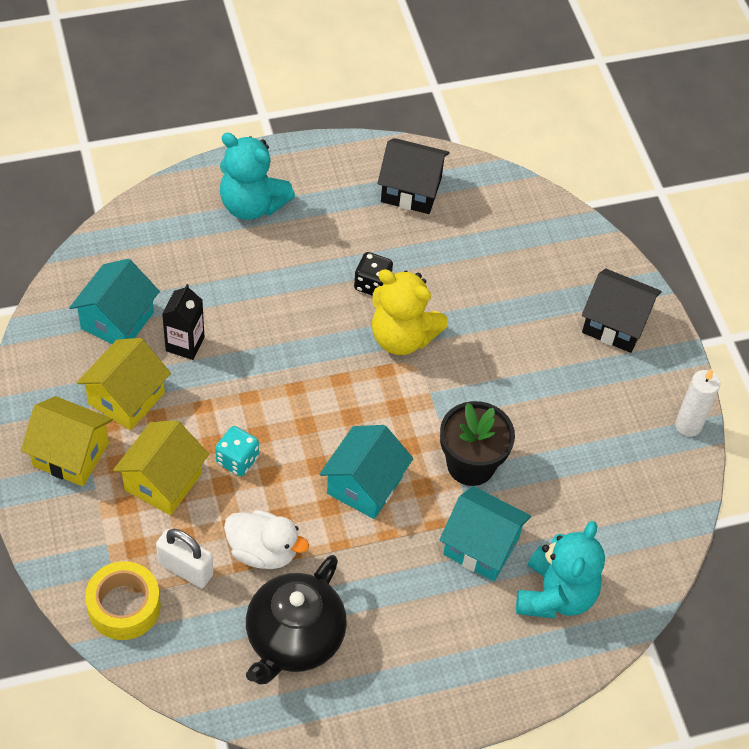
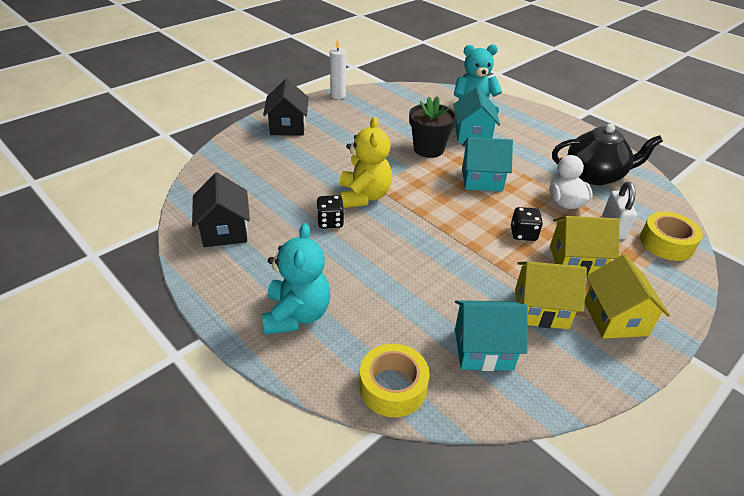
camera: 115 degrees left, 15 degrees down
(128, 236) = (393, 387): none -> yellow tape
(185, 344) = (465, 297): black carton -> none
(237, 460) = (523, 234): turquoise dice -> black dice

